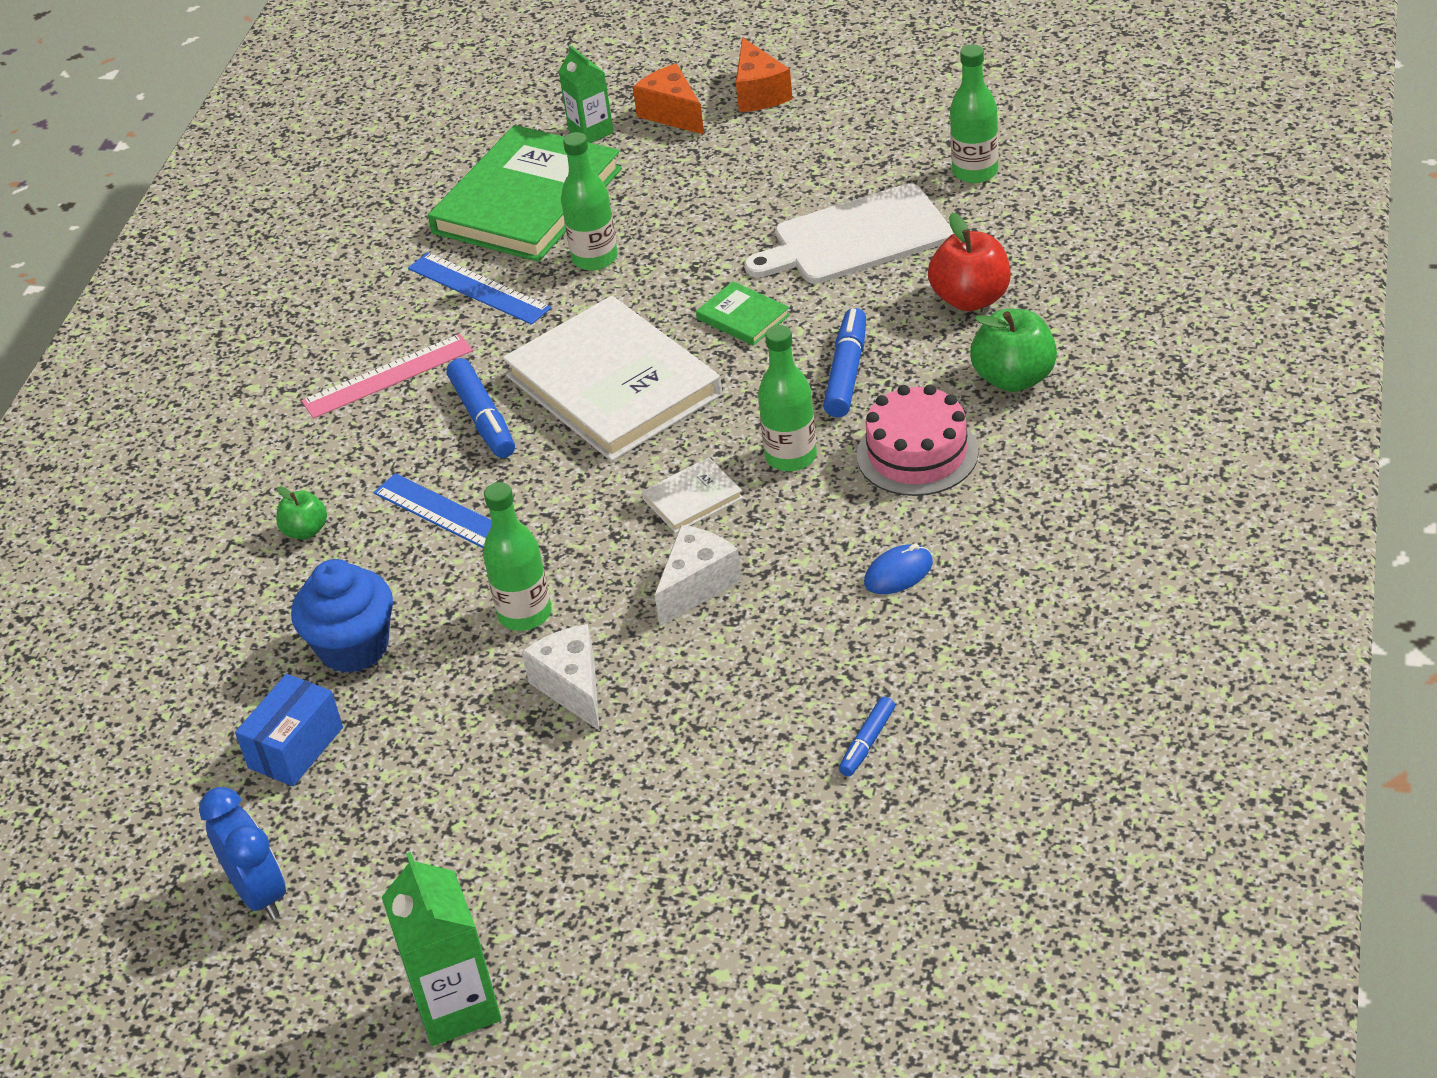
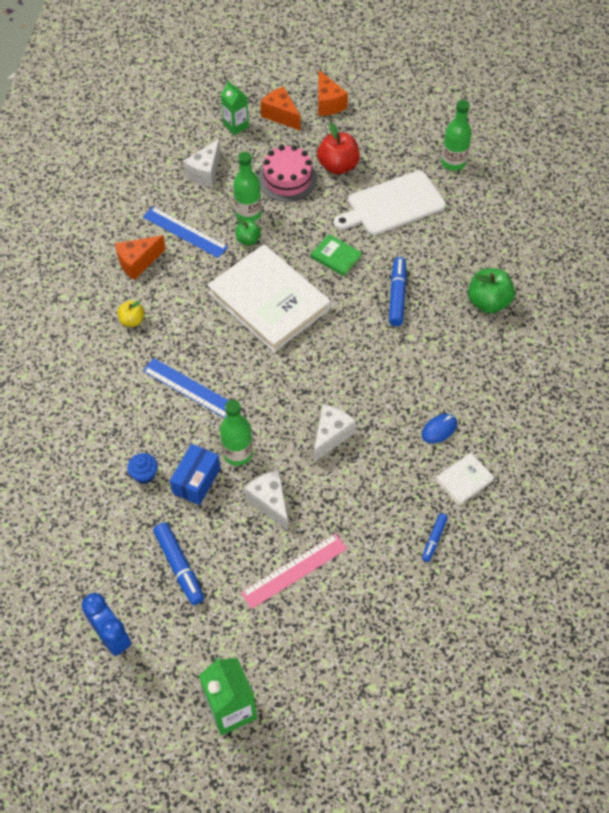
camera: 10 degrees left, 15 degrees up
(296, 747) = (120, 541): blue box -> blue box (196, 481)
(305, 531) = (107, 395): green apple -> green apple (248, 240)
(354, 647) = (144, 474): blue cupcake -> blue cupcake, size x0.54
(367, 420) = (132, 320): none -> yellow apple
(388, 376) = (140, 291): pink ruler -> pink ruler (294, 570)
(390, 335) = (138, 262): none -> orange cheese
(483, 418) = (198, 321): blue marker -> blue marker (179, 566)
(527, 201) = (205, 172): green book -> white cheese
(692, 498) = (322, 378): white book -> white book (464, 480)
(791, 457) = (372, 351): green bottle -> none
(917, 454) = (441, 351): pink cake -> pink cake (287, 179)
(970, 299) = (459, 248): red apple -> red apple (338, 166)

